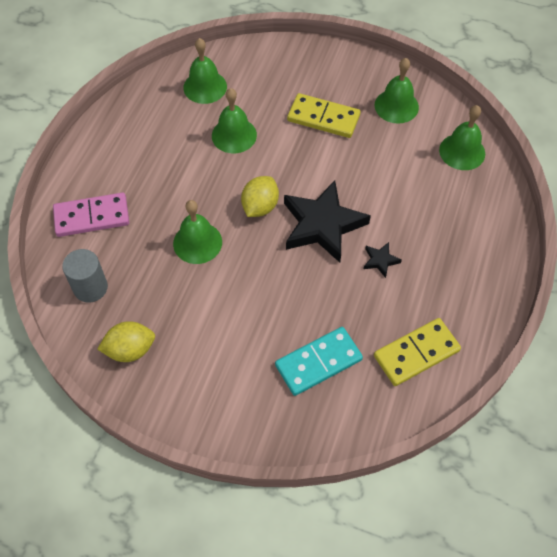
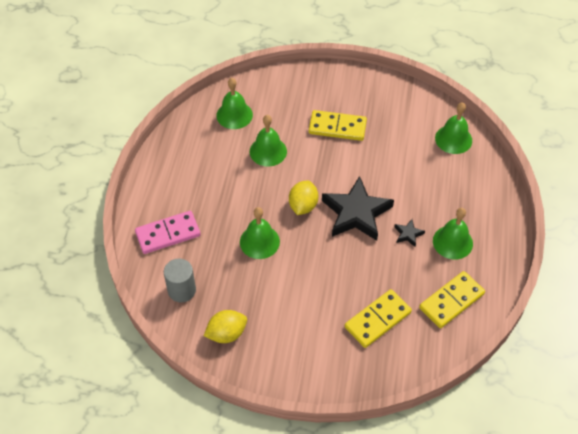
camera: 10 degrees left, 5 degrees down
(318, 362) = (377, 320): turquoise domino -> yellow domino
(396, 106) = (393, 109): green bell -> green bell (452, 242)

